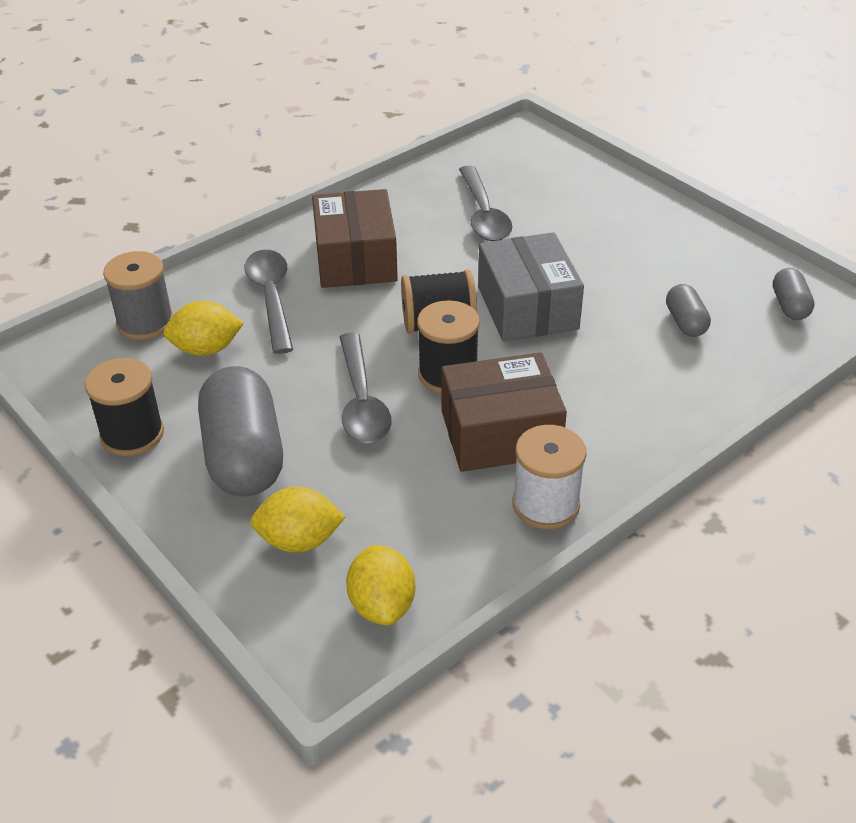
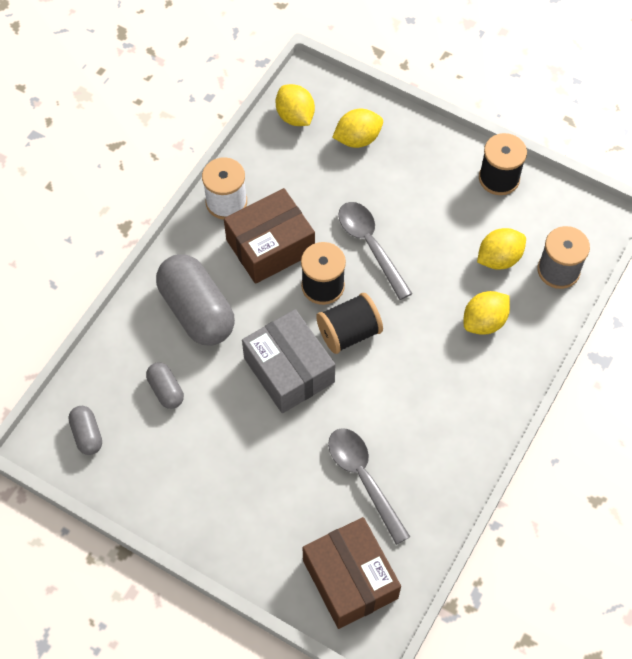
camera: 160 degrees right, 20 degrees up
(244, 456) = (421, 183): grey capsule -> grey capsule (197, 311)
(271, 298) = (484, 322): grey spoon -> yellow lemon
(355, 259) = (444, 385): brown box -> brown box (350, 579)

